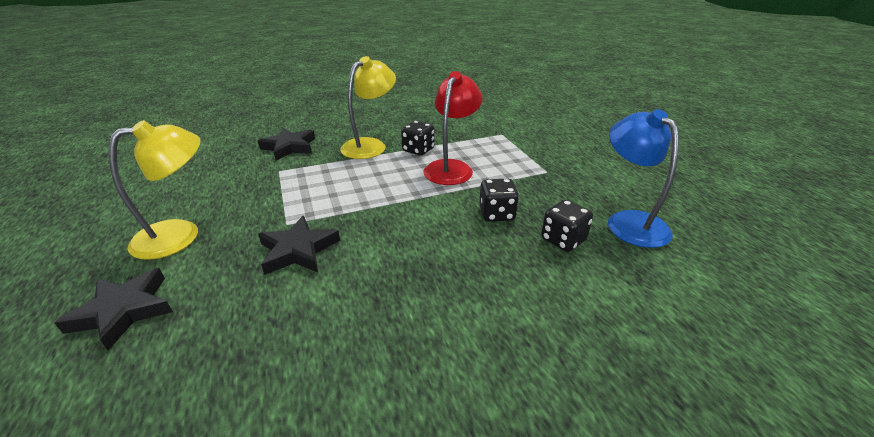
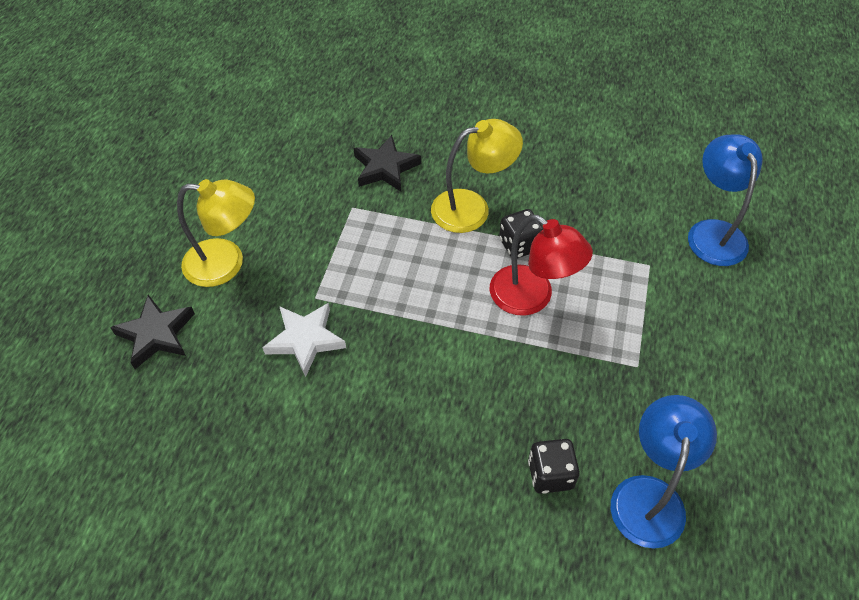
camera: 35 degrees right, 20 degrees up
(298, 250) = (305, 340): black star -> white star
(451, 167) = (532, 298): red lamp -> red lamp turned 75 degrees clockwise
(497, 214) = (517, 399): black dice -> none
(518, 114) = (713, 232): none -> blue lamp

